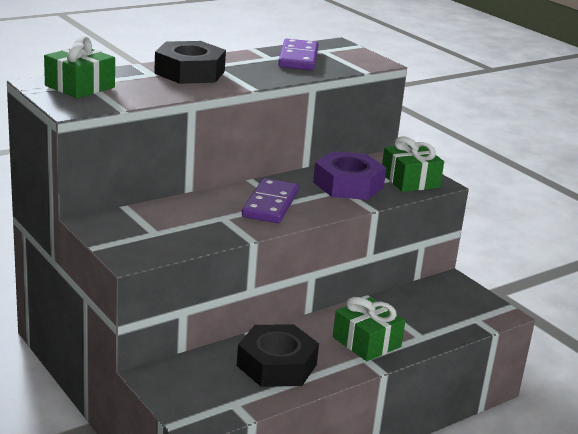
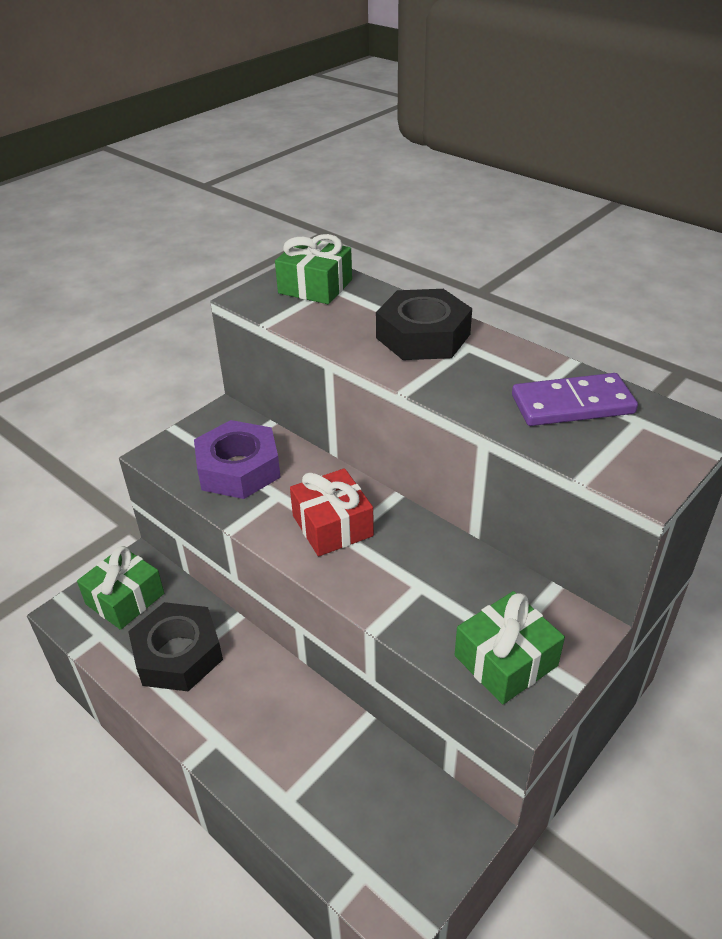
camera: 80 degrees right, 15 degrees up
(270, 204) = (332, 526): purple domino -> red gift
(348, 185) = (439, 589): purple nut -> purple nut (238, 469)
(366, 342) = (252, 735): green gift -> green gift (125, 599)

